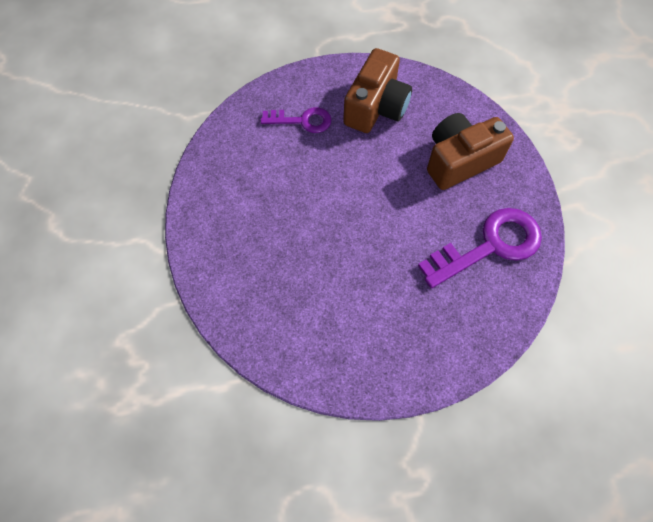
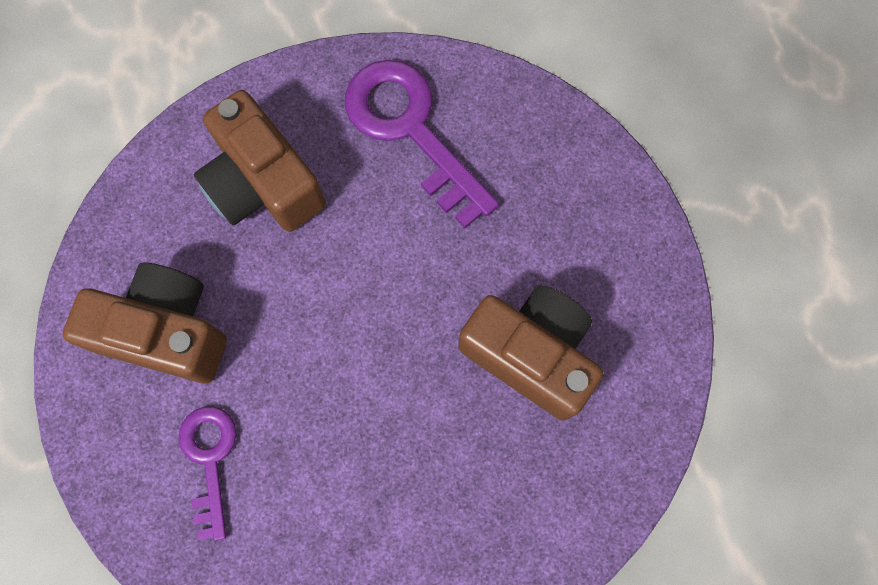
camera: 100 degrees left, 10 degrees up
(329, 290) = (530, 354): none -> brown camera

